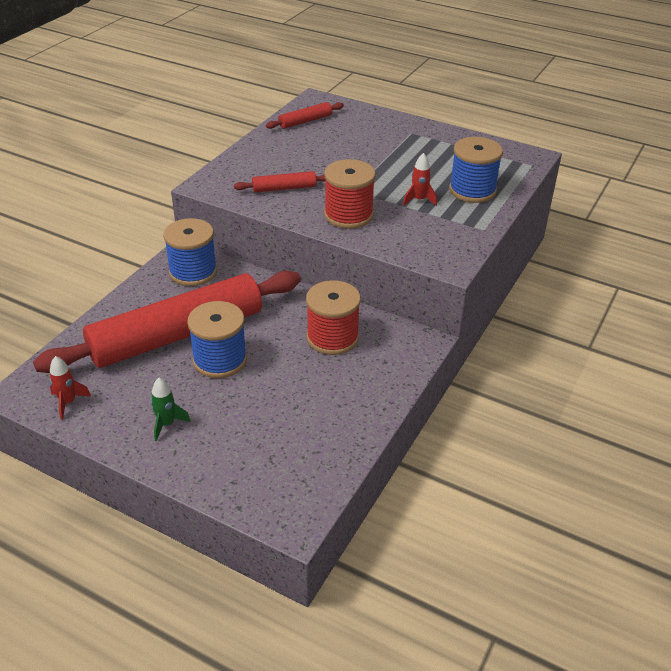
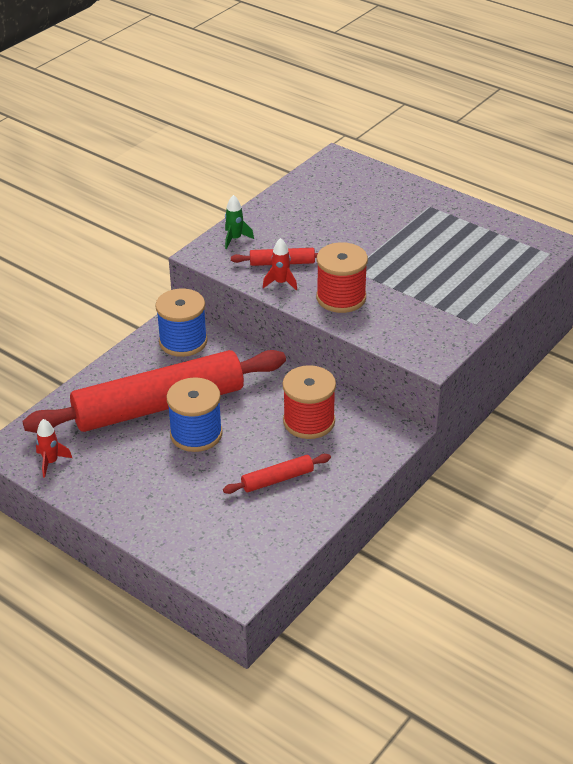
camera: 10 degrees right, 0 degrees up
(167, 424) = (138, 490): green rocket -> green rocket (235, 239)
(305, 121) = (319, 185): red rolling pin -> red rolling pin (277, 479)
(419, 200) = (417, 286): red rocket -> red rocket (281, 283)
(472, 190) = (476, 279): blue spool -> none

